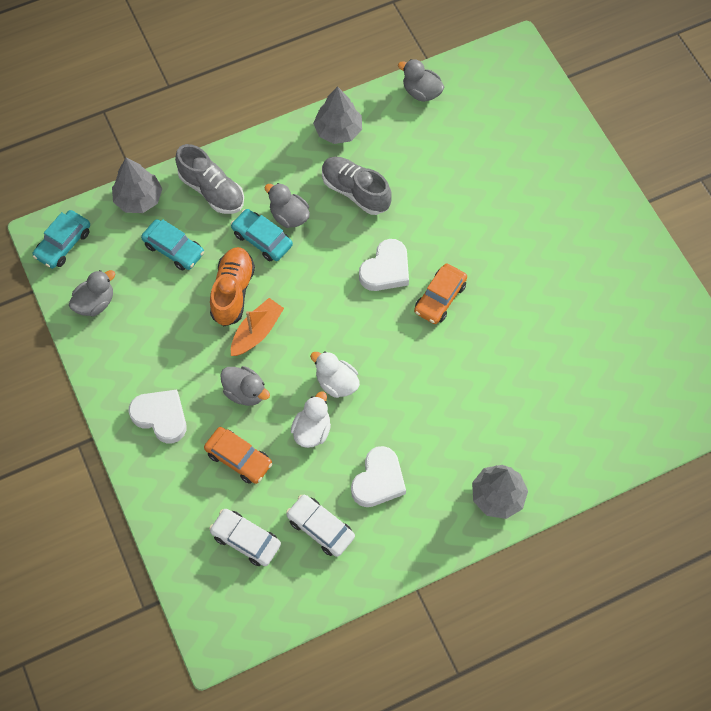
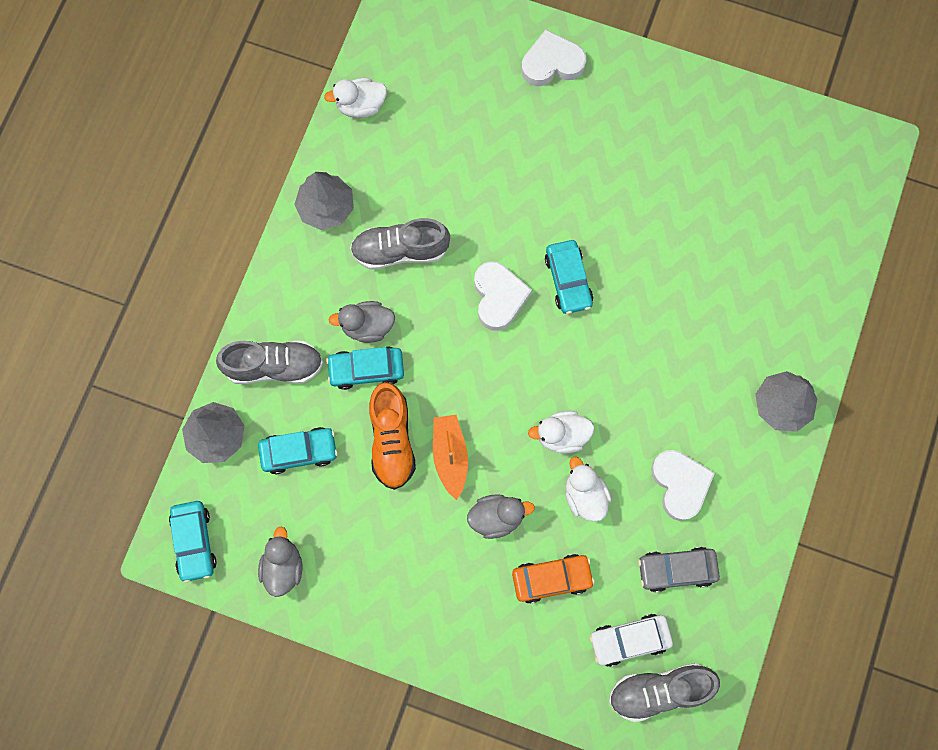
camera: 45 degrees left, 10 degrees up
(161, 417) = (450, 609): white heart -> white heart (552, 63)
(230, 587) = (659, 691): none -> grey shoe
(233, 292) = (392, 440): orange shoe -> orange shoe turned 150 degrees counterclockwise
(320, 528) = (676, 570): white car -> grey car
(421, 92) = (361, 106): grey duck -> white duck
(440, 298) = (568, 280): orange car -> turquoise car

